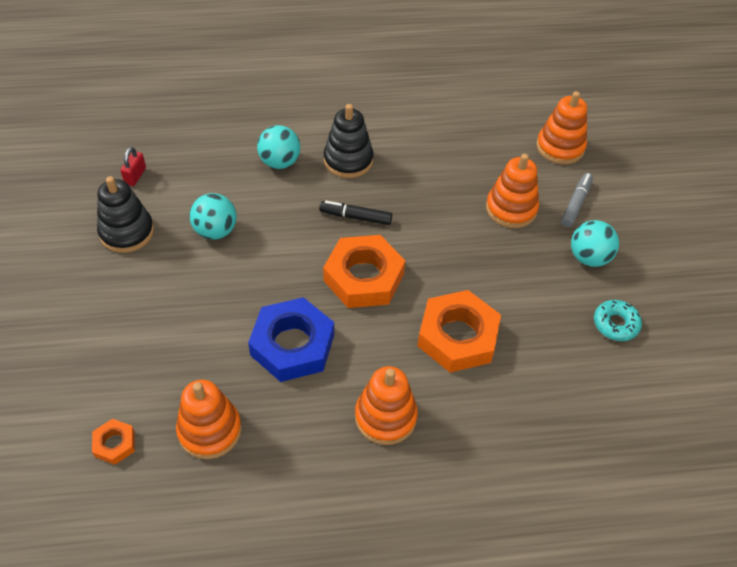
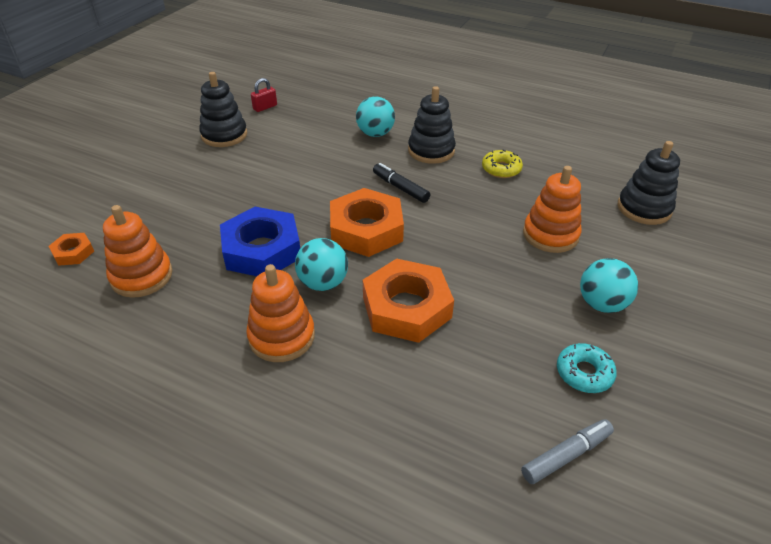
camera: 35 degrees right, 10 degrees down
(215, 231) = (284, 156): turquoise ball -> turquoise ball (323, 283)
(424, 155) = (501, 169): none -> yellow donut
(560, 147) = (644, 208): orange stacking toy -> black stacking toy
(575, 204) = (624, 256): grey marker -> grey marker (566, 455)

